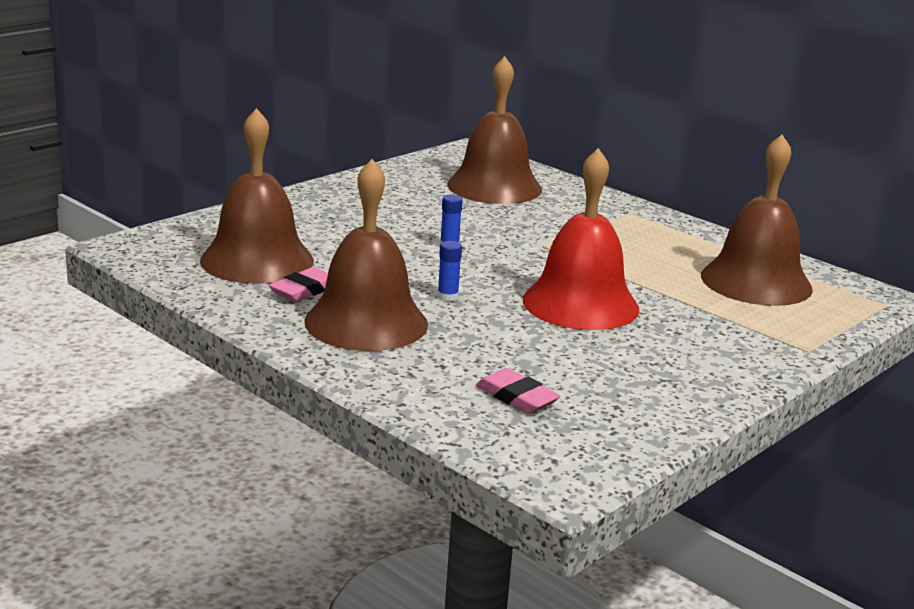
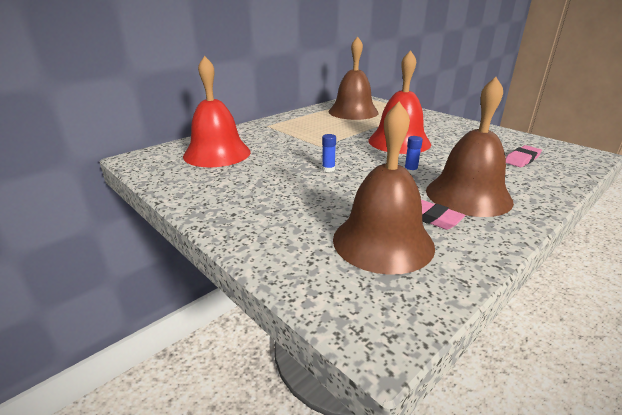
camera: 85 degrees left, 5 degrees up
(494, 186) = (217, 153): brown bell -> red bell

